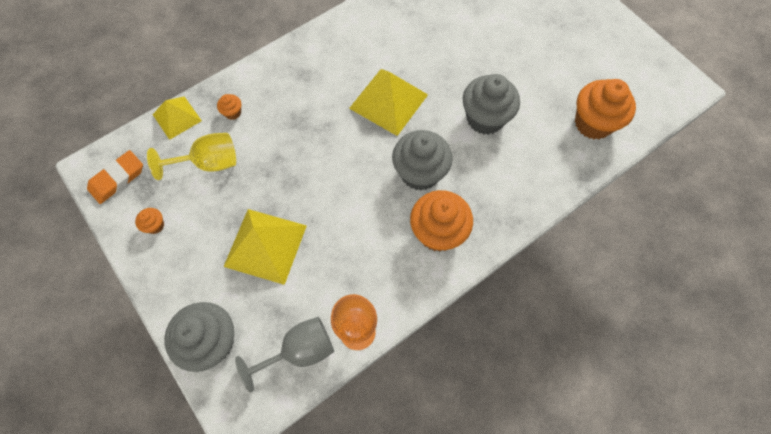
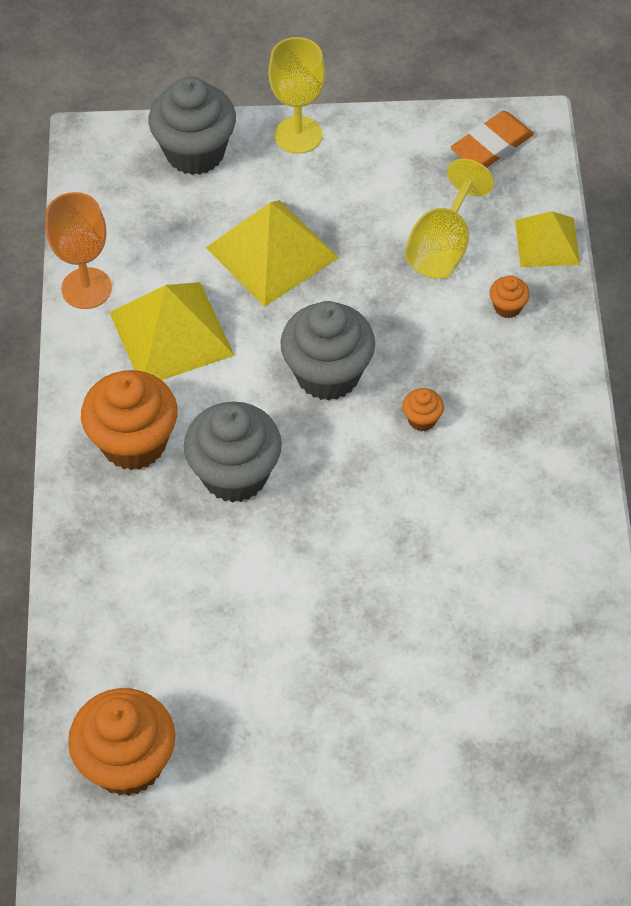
camera: 125 degrees right, 10 degrees down
(117, 179) = (491, 145): orange eraser -> orange eraser turned 60 degrees clockwise
(155, 225) = (391, 158): orange cupcake -> orange cupcake (422, 419)
(164, 288) = (298, 135): none -> yellow goblet
(299, 351) = (114, 224): grey goblet -> none
(388, 101) = (383, 506): yellow pyramid -> yellow pyramid (171, 333)
(485, 118) = (254, 615): grey cupcake -> grey cupcake (328, 374)

